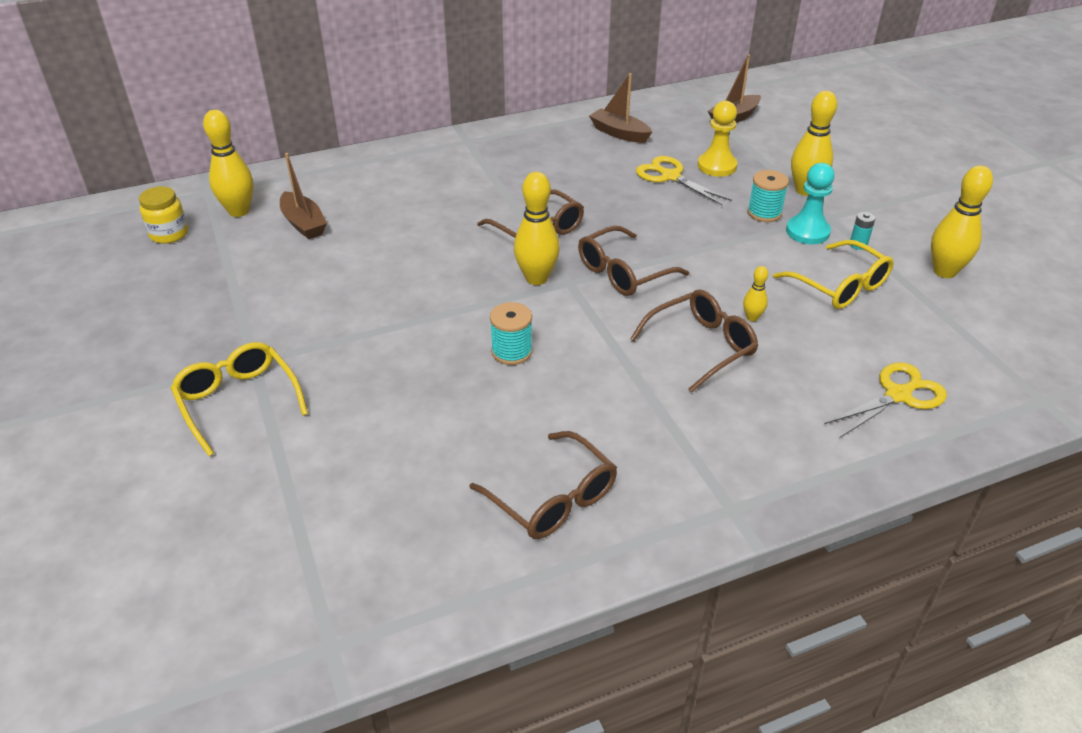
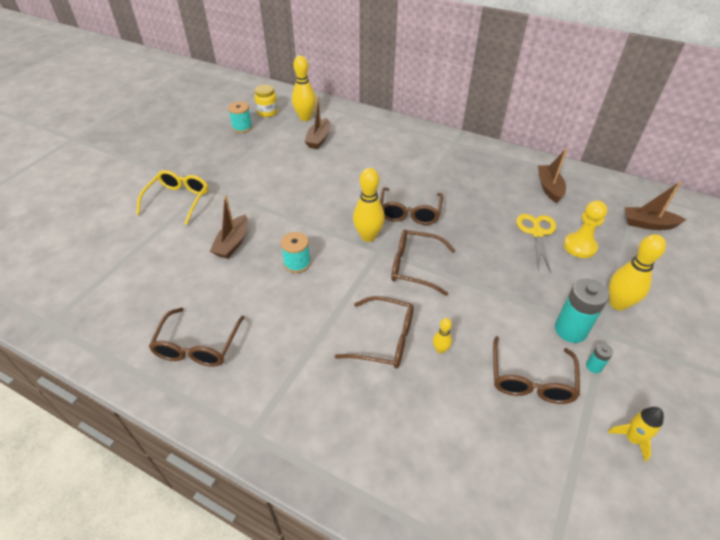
camera: 50 degrees right, 5 degrees up
(404, 388) = (233, 243): none -> brown boat
(764, 213) = (560, 296): turquoise spool -> turquoise spool (242, 128)
(807, 232) = (570, 330): turquoise pawn -> turquoise battery
(839, 285) = (531, 379): yellow glasses -> brown glasses
(898, 395) = (445, 477): yellow scissors -> none
(944, 271) = (632, 439): yellow bowling pin -> yellow rocket

